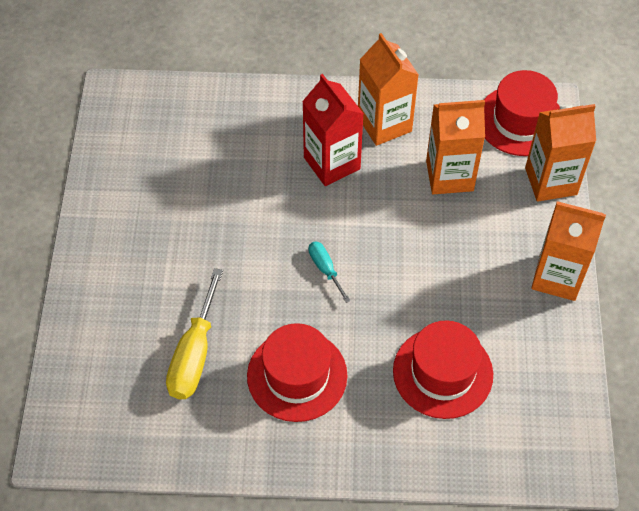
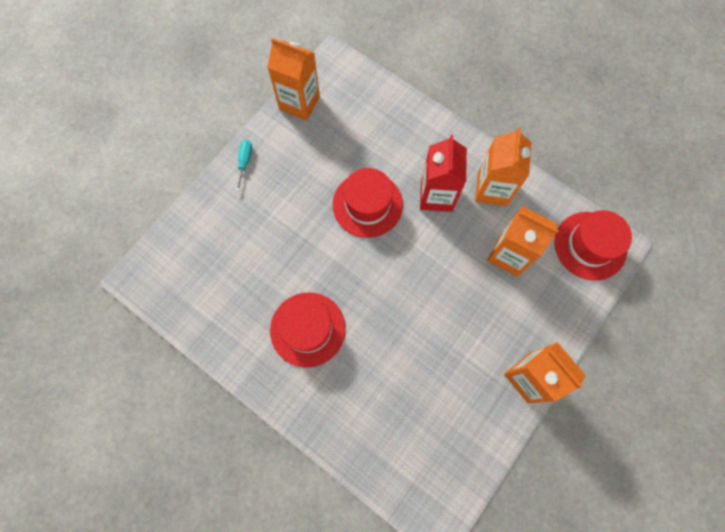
camera: 35 degrees right, 15 degrees up
(194, 354) = (257, 272): yellow screwdriver -> none
(325, 269) = (378, 268): turquoise screwdriver -> turquoise screwdriver (245, 162)
(442, 372) = (400, 392): red hat -> red hat (367, 204)
(550, 181) = (577, 304): orange carton -> orange carton (299, 103)

